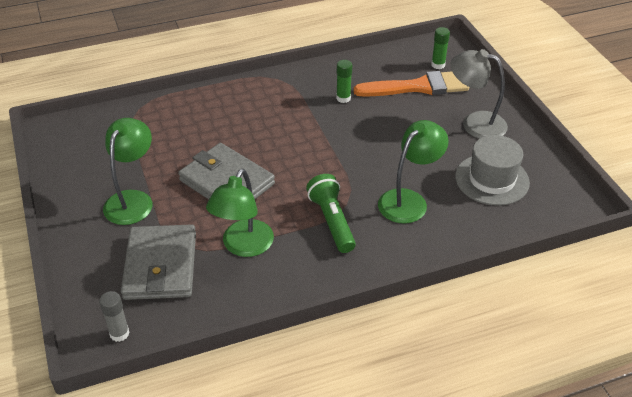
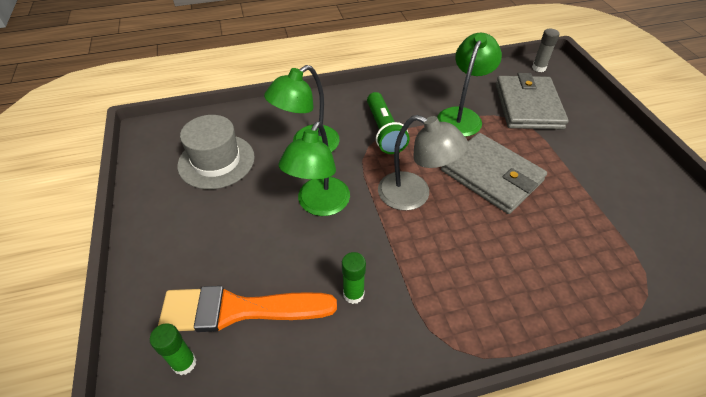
camera: 175 degrees left, 5 degrees up
(132, 200) = (582, 163): green lamp -> green lamp (319, 205)
(475, 123) = (192, 235): grey lamp -> grey lamp (414, 195)

